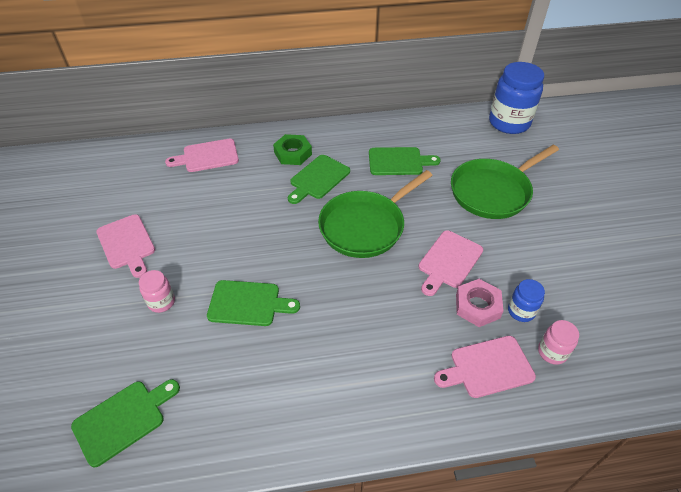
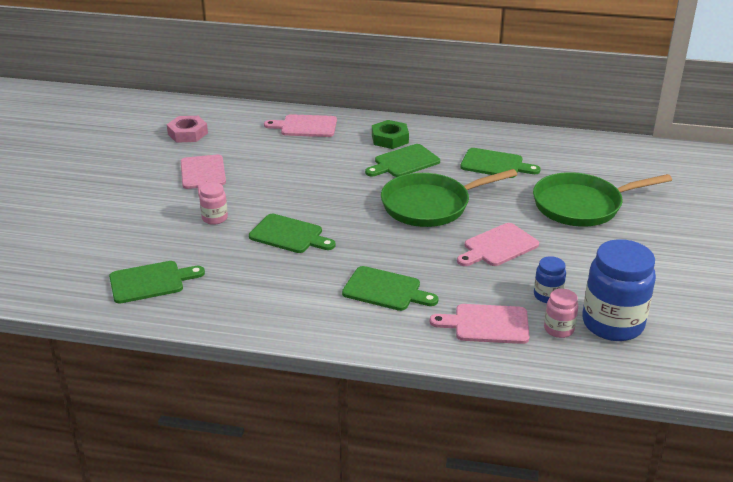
camera: 20 degrees right, 15 degrees down
(374, 351) = (385, 290): none -> green cutting board
(477, 306) = (505, 282): pink nut -> pink nut (187, 133)
(509, 123) = (640, 155): blue jar -> blue jar (612, 324)

